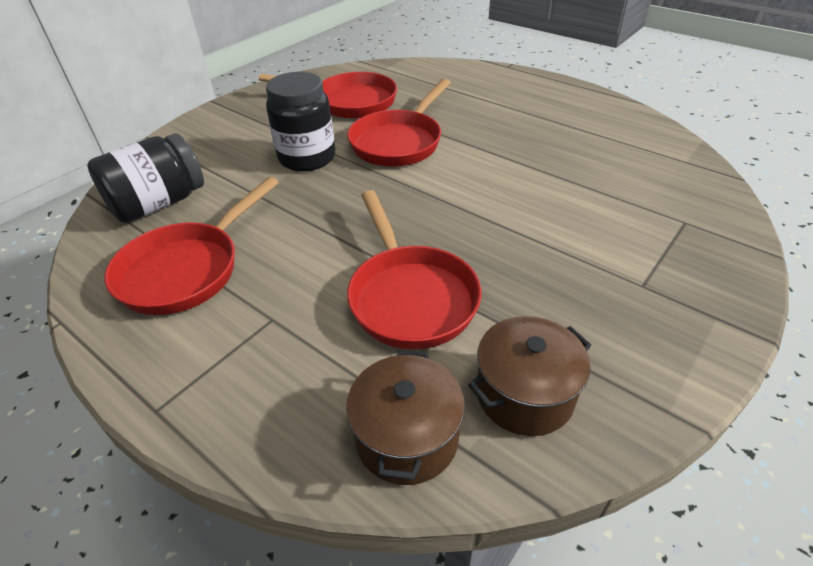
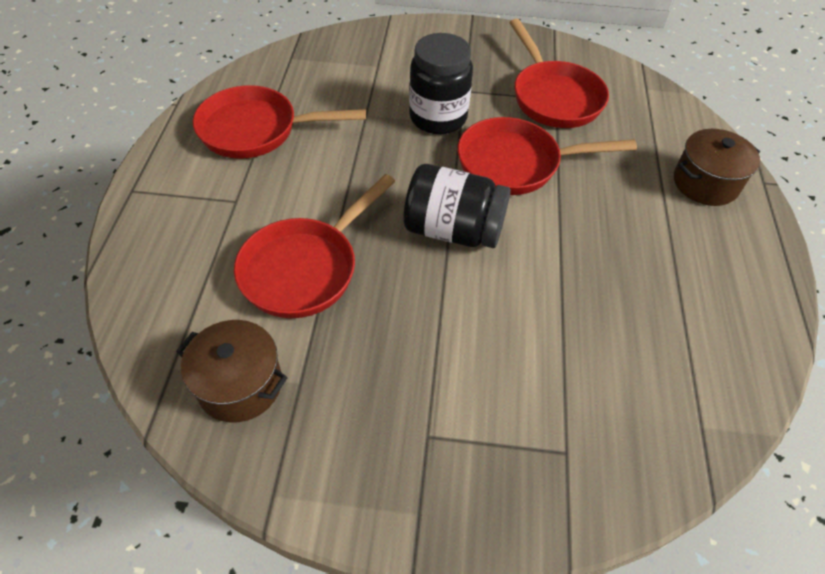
camera: 55 degrees right, 10 degrees up
(159, 204) = (315, 73): black jar -> black jar (453, 230)
(407, 437) = (167, 328): brown pot -> brown pot (705, 183)

